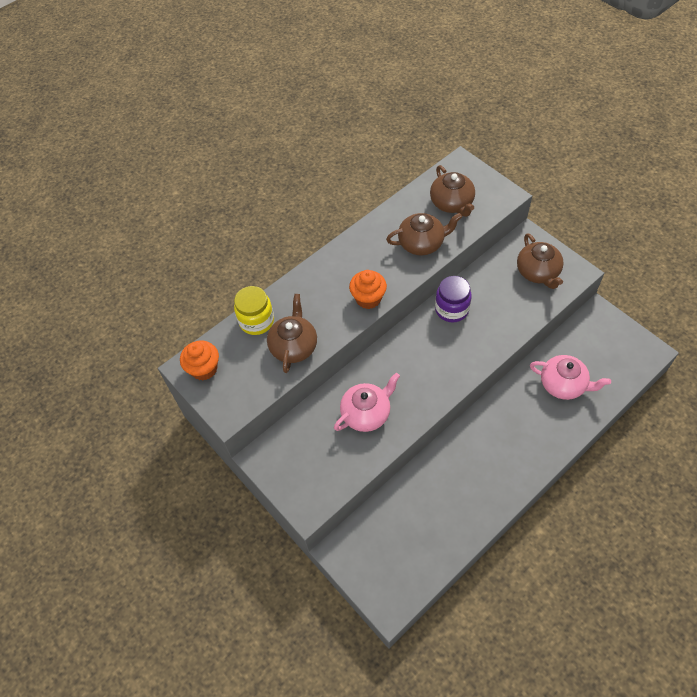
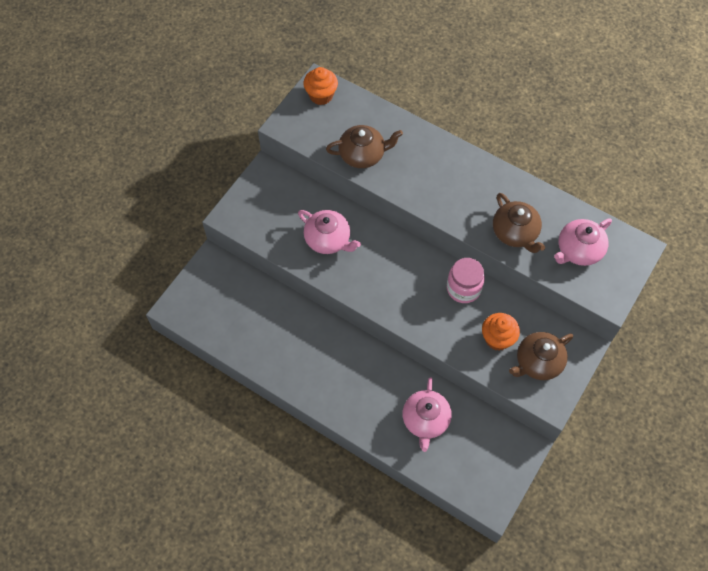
camera: 70 degrees right, 5 degrees up
(256, 321) = (380, 119): yellow jar -> none
(368, 298) = (432, 201): orange cupcake -> orange cupcake (497, 339)
(451, 309) = (463, 288): purple jar -> pink jar
(452, 203) = (578, 250): brown teapot -> pink teapot

